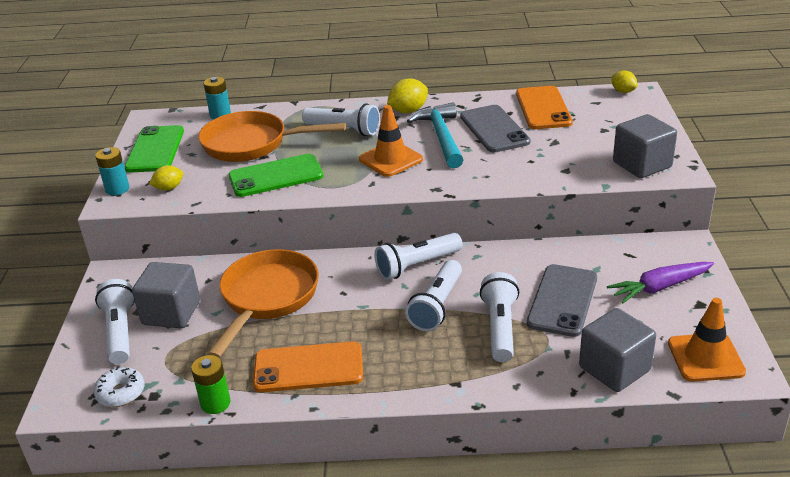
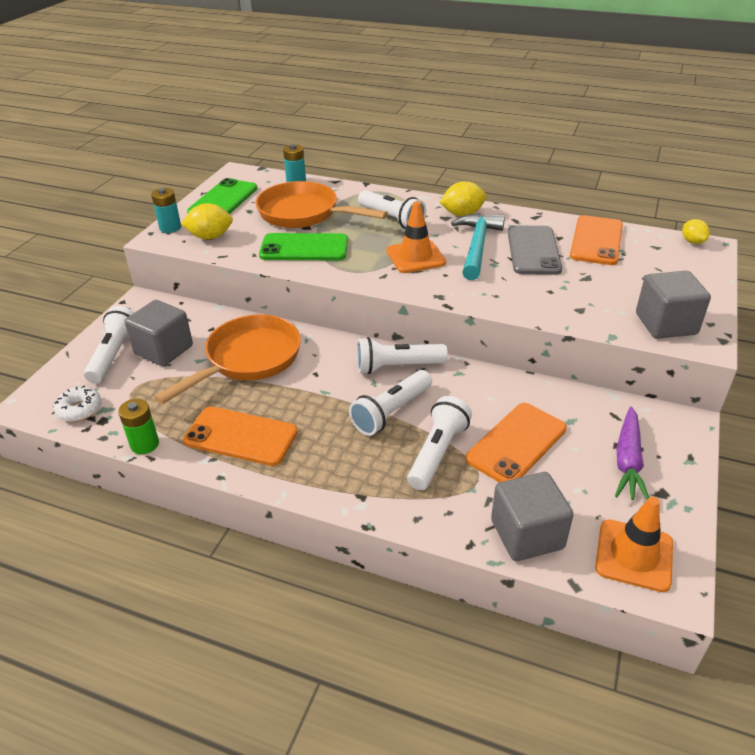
camera: 20 degrees right, 5 degrees up
(169, 188) = (210, 237): yellow lemon -> yellow lemon, size x1.53
(562, 300) = (516, 443): grey phone -> orange phone
(660, 287) = (628, 461): purple carrot -> purple carrot turned 75 degrees counterclockwise

